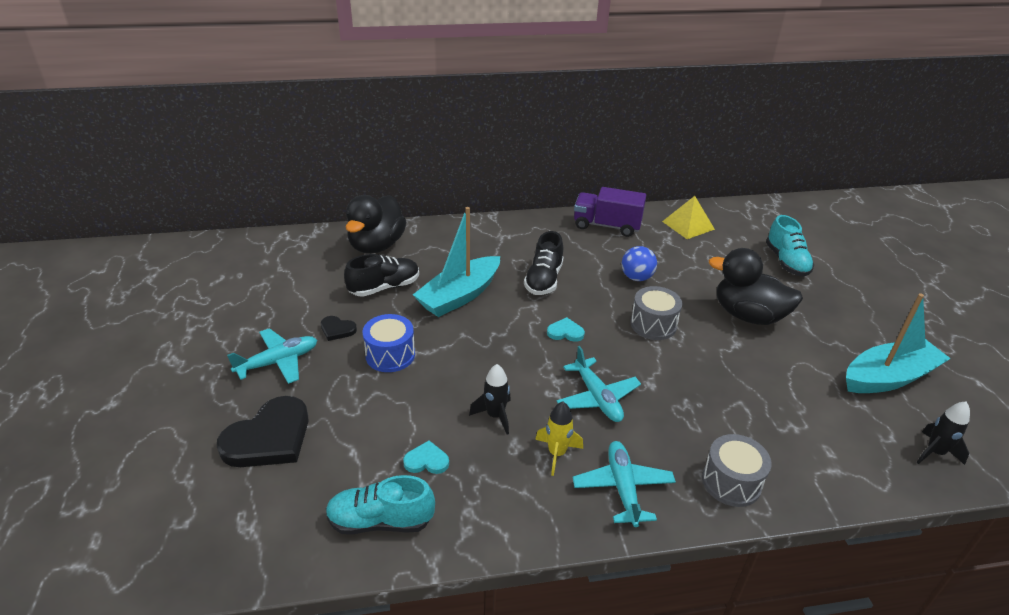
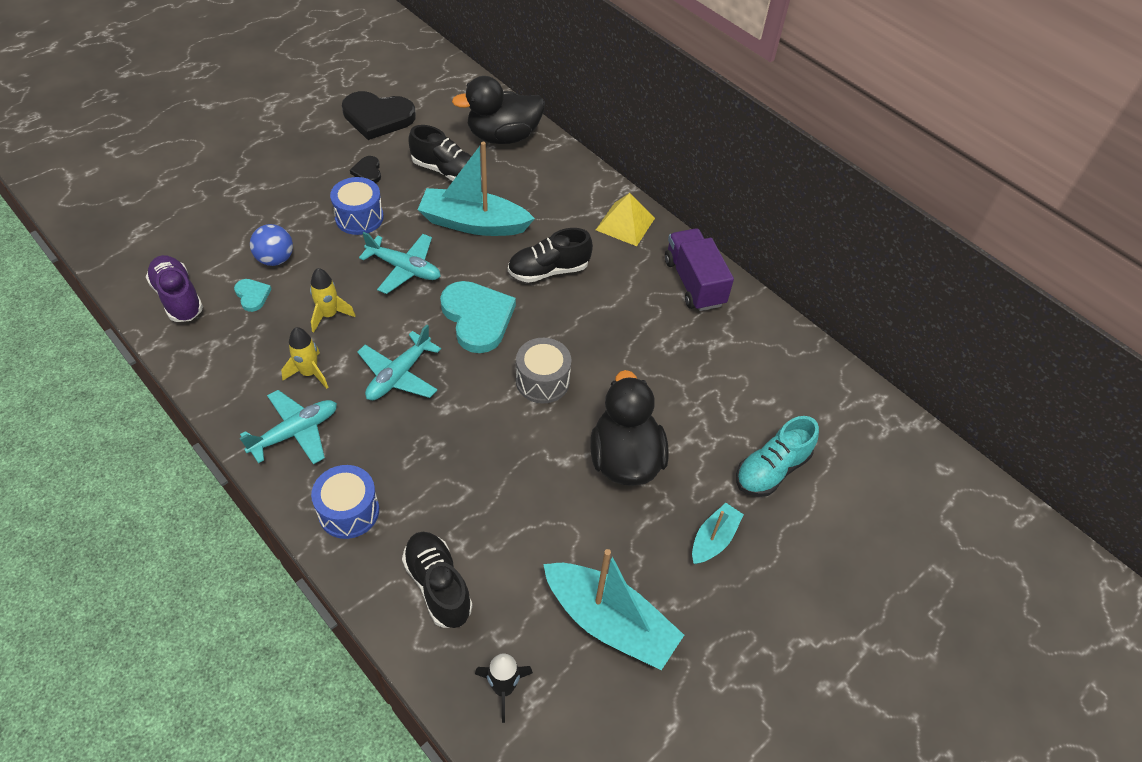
camera: 55 degrees right, 15 degrees up
(269, 438) = (223, 199): black heart -> black heart (377, 117)
(278, 362) = (305, 160): turquoise plane -> turquoise plane (404, 268)
(380, 521) = (178, 298): turquoise shoe -> purple shoe
(495, 416) = (329, 315): black rocket -> yellow rocket
(565, 332) = (477, 318): turquoise heart -> turquoise heart, size x2.13
(636, 277) = (615, 341): blue ball -> blue ball (275, 259)
(688, 225) = (765, 352): yellow pyramid -> yellow pyramid (625, 224)
(731, 482) = (349, 511): grey drum -> blue drum
(829, 454) = (438, 585): none -> black shoe
(833, 306) = (713, 539): none -> turquoise boat

